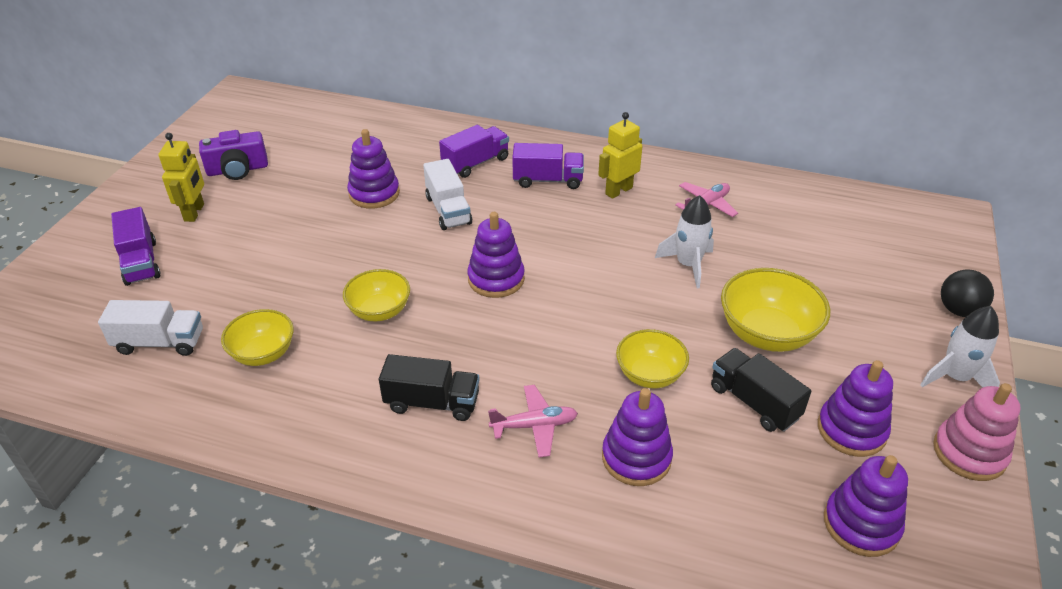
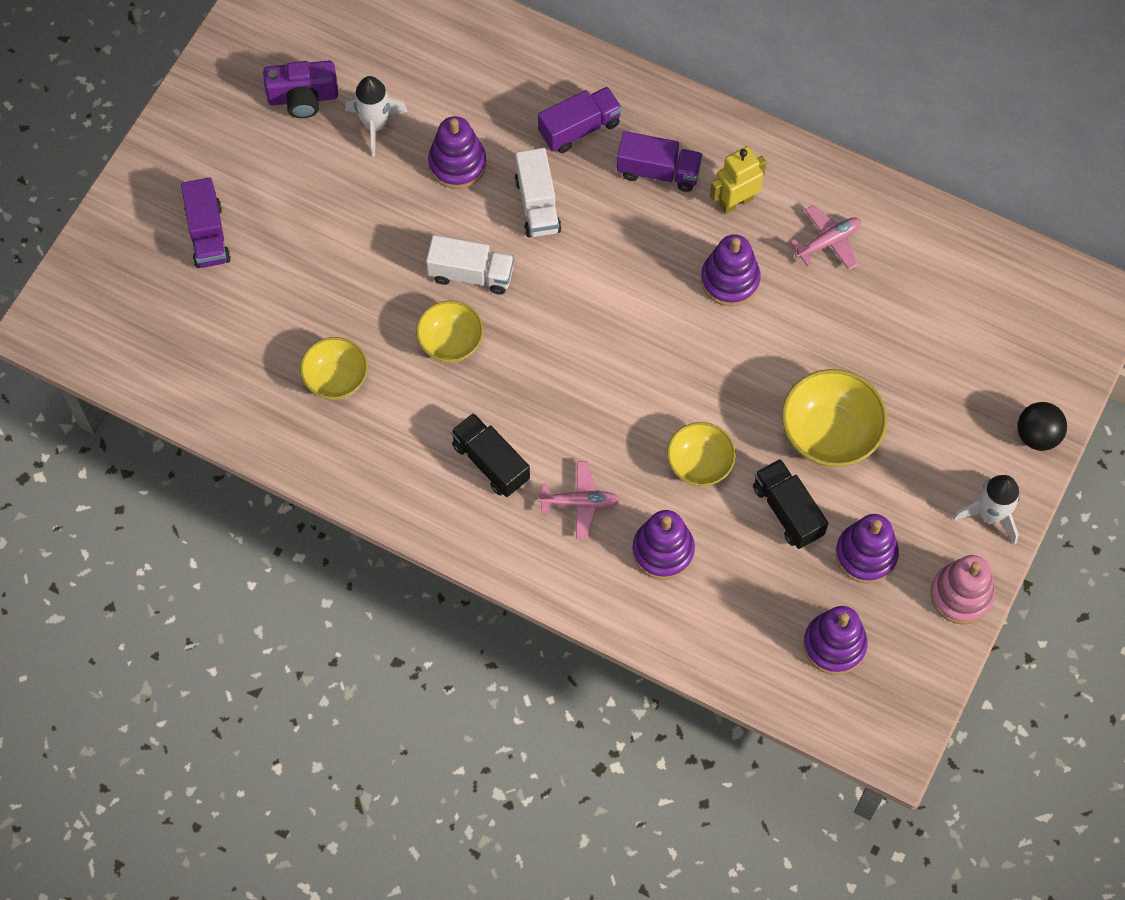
camera: 10 degrees right, 25 degrees up
(160, 342) = (237, 349): white truck -> white truck (471, 274)
(194, 212) = (258, 165): yellow robot -> none
(432, 402) = (490, 462): black truck -> black truck turned 150 degrees counterclockwise
(496, 279) = (574, 317): purple stacking toy -> purple stacking toy (730, 280)
(688, 265) = (780, 329): white rocket -> white rocket (375, 125)

